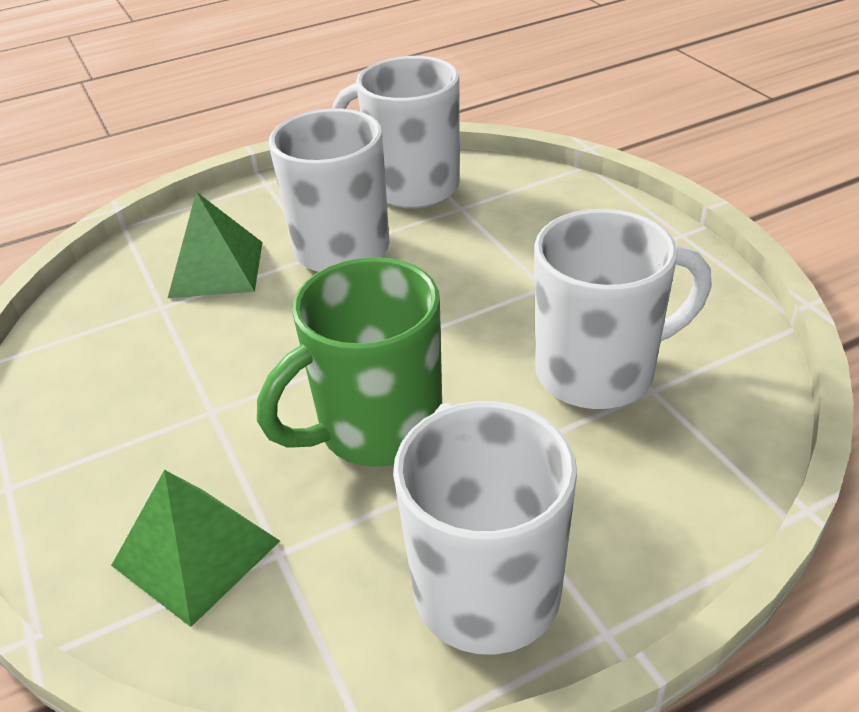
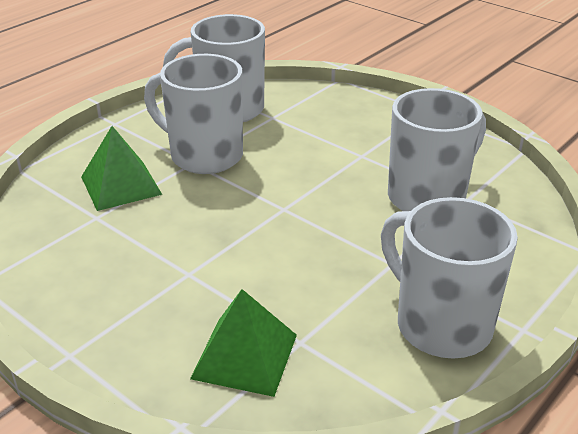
camera: 25 degrees left, 5 degrees down
(376, 429) = (312, 258): green mug -> none

